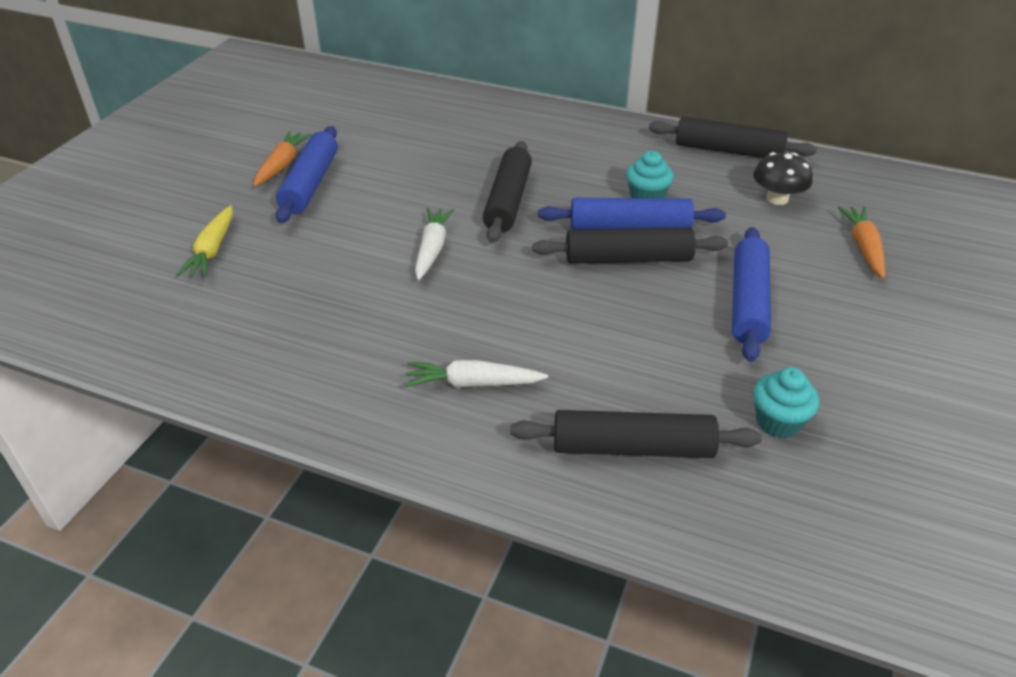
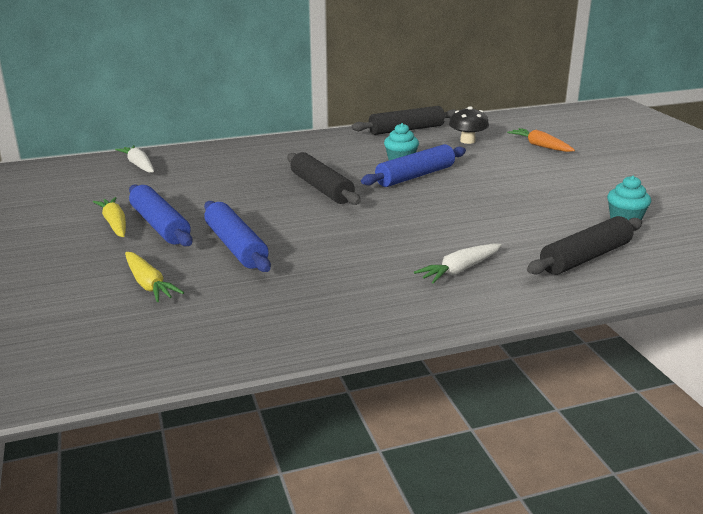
camera: 40 degrees left, 15 degrees down
(282, 165) = (115, 224): orange carrot -> yellow carrot
(432, 249) = (316, 225): white carrot -> white carrot (139, 165)
(628, 259) = (440, 188): black rolling pin -> none
(747, 302) = (529, 183): blue rolling pin -> blue rolling pin (235, 246)

